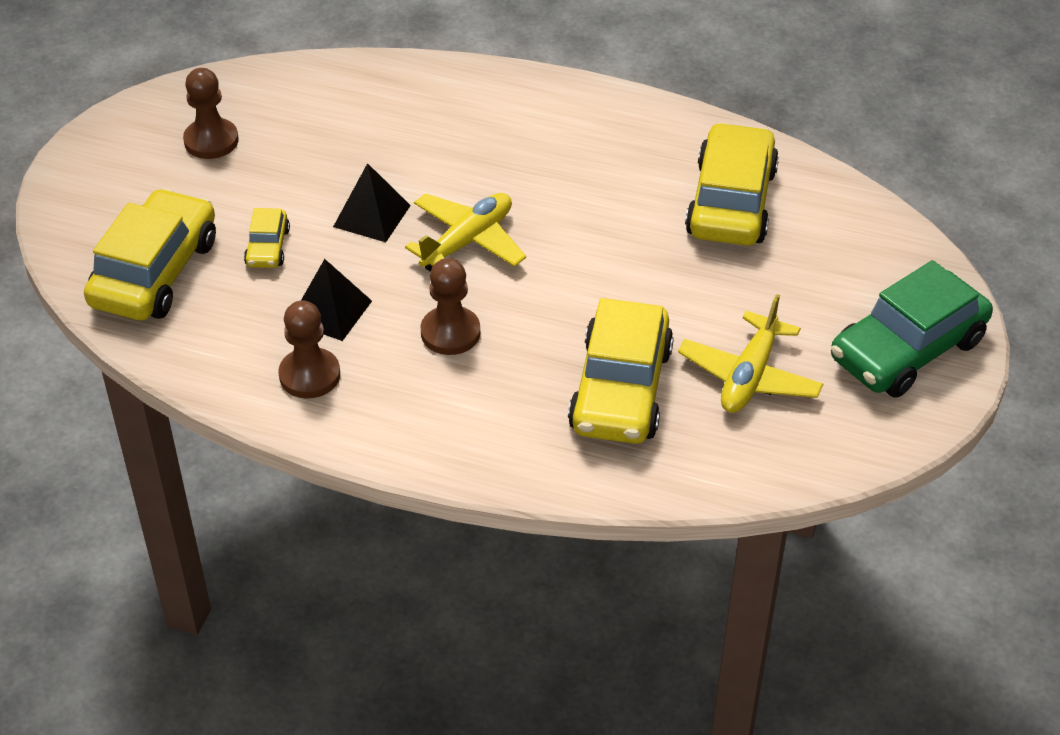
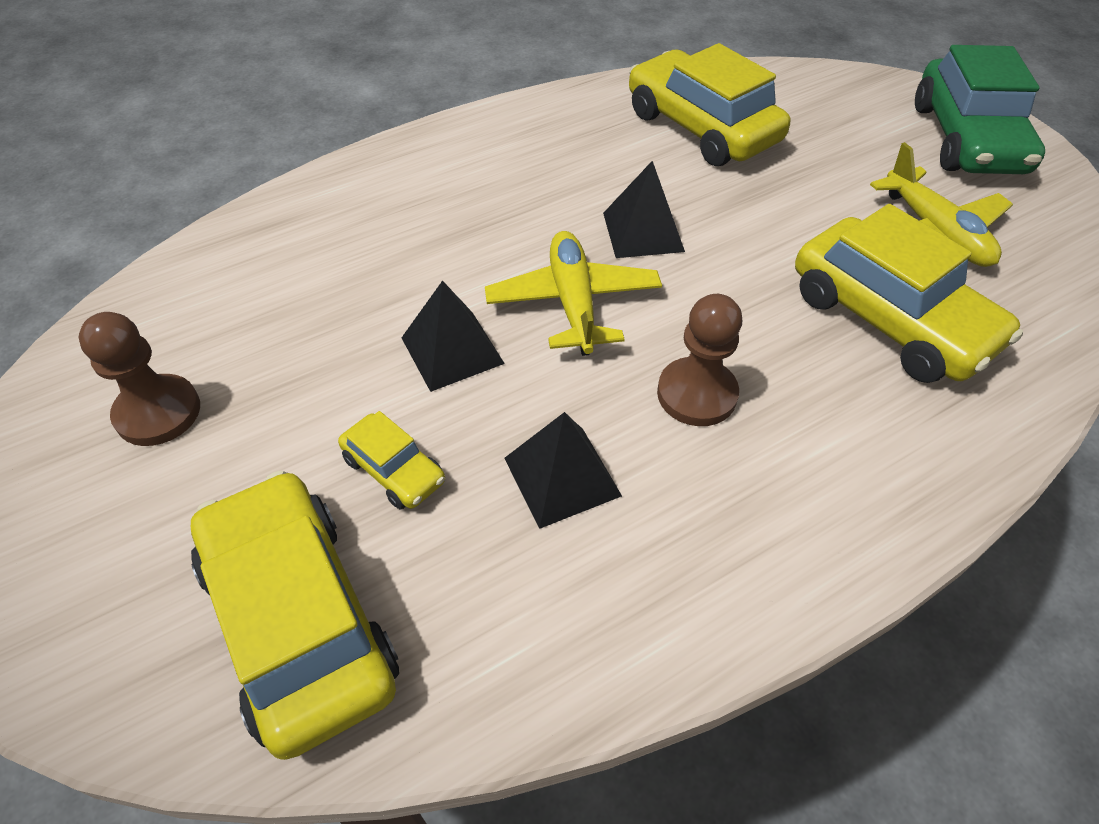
camera: 50 degrees left, 5 degrees up
(309, 375) = (652, 565): brown pawn -> none
(572, 235) = (643, 232): none -> black pyramid

